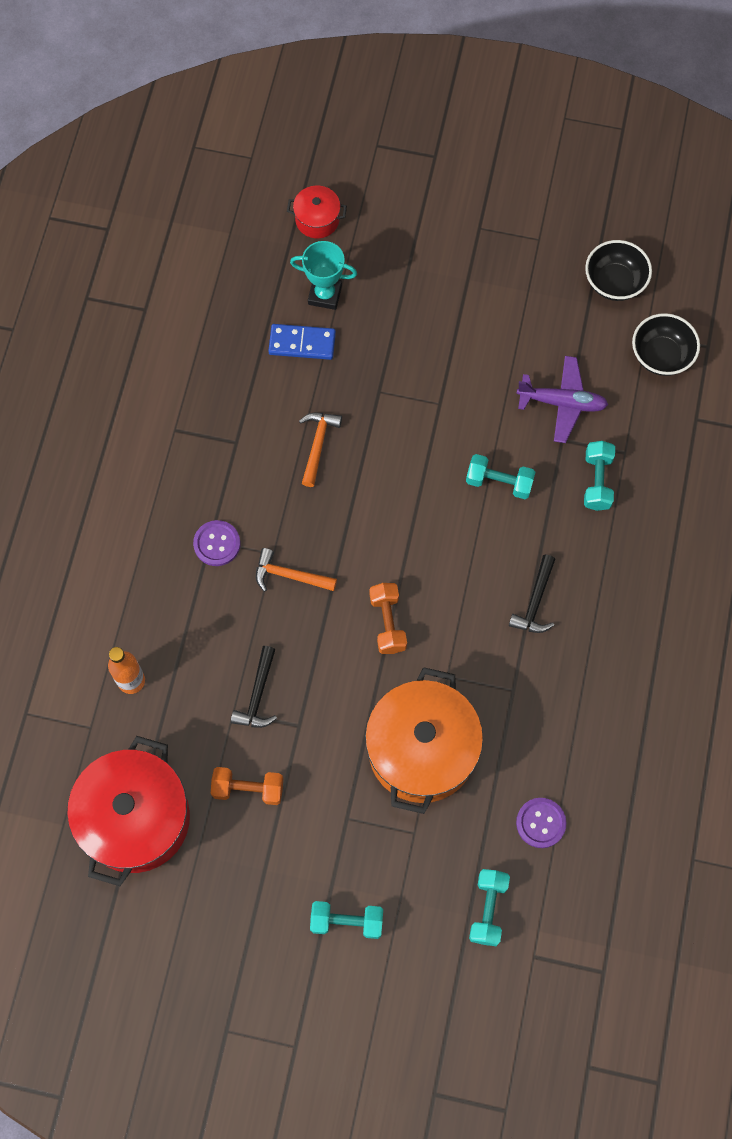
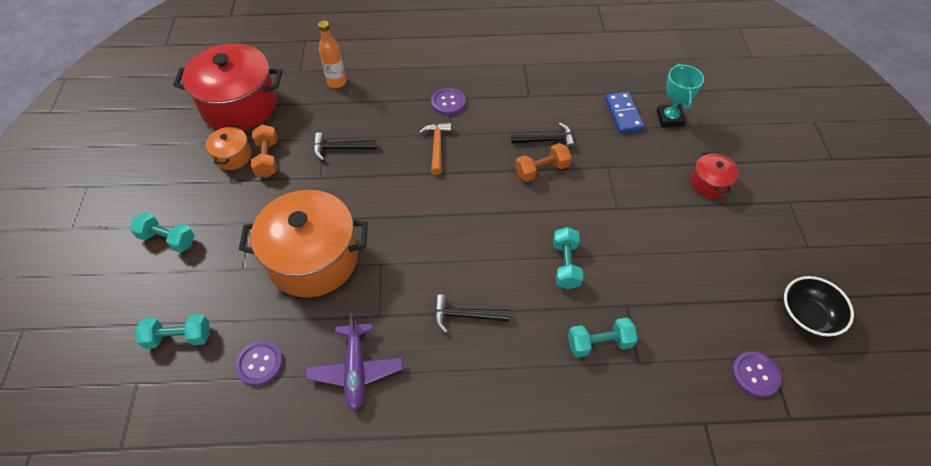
camera: 75 degrees right, 15 degrees down
(230, 834) = (233, 156): none -> orange pot
(317, 220) = (728, 101): red pot -> red pot (709, 183)
(317, 445) = (546, 140): orange hammer -> black hammer
(346, 921) = (167, 239): turquoise dumbbell -> turquoise dumbbell turned 60 degrees counterclockwise
(387, 623) = (416, 214): orange dumbbell -> orange dumbbell (541, 170)
(562, 403) = (662, 298): purple plane -> purple plane (356, 370)
(661, 356) = (755, 375): black bowl -> purple button

